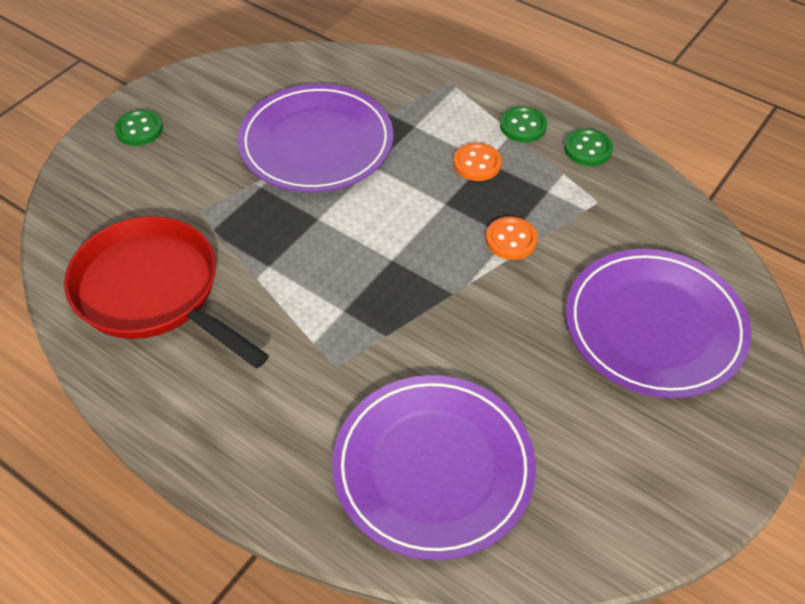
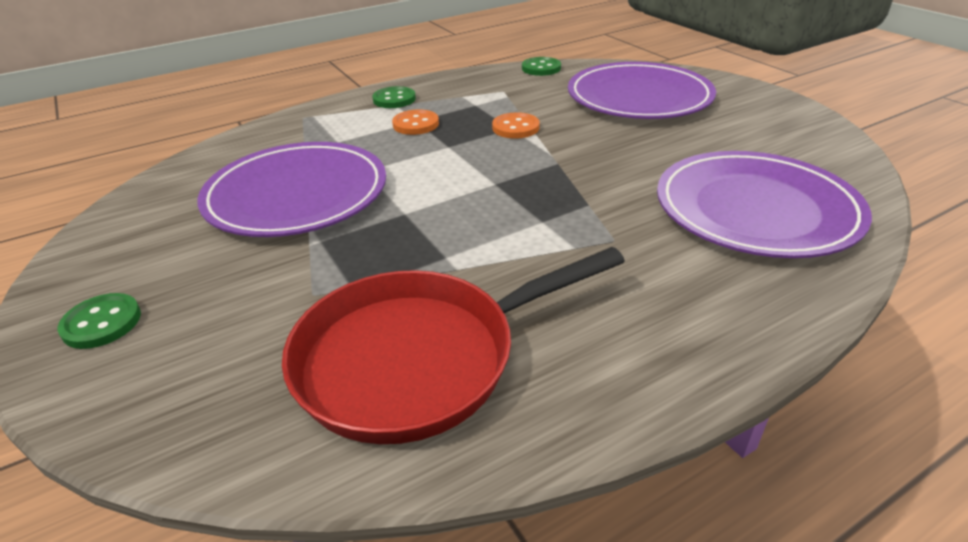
camera: 65 degrees left, 15 degrees down
(588, 149) = (446, 83): green button -> green button (541, 68)

